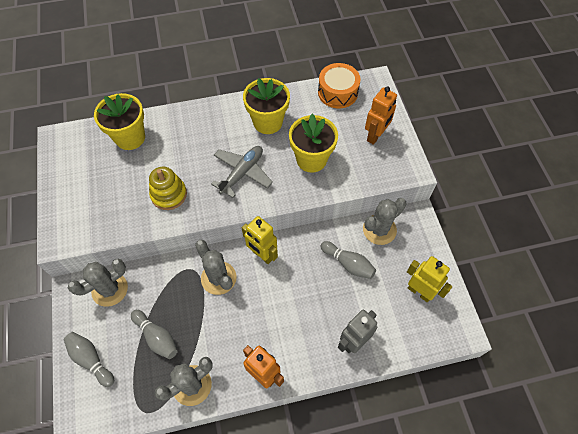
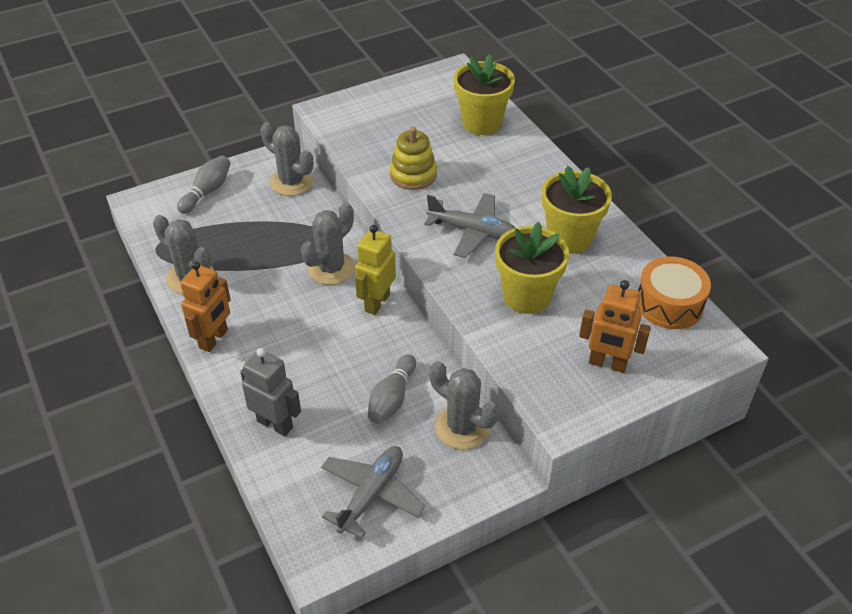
camera: 75 degrees right, 15 degrees down
(157, 337) = (242, 234): grey bowling pin -> none
(419, 291) = (371, 494): yellow robot -> grey plane

